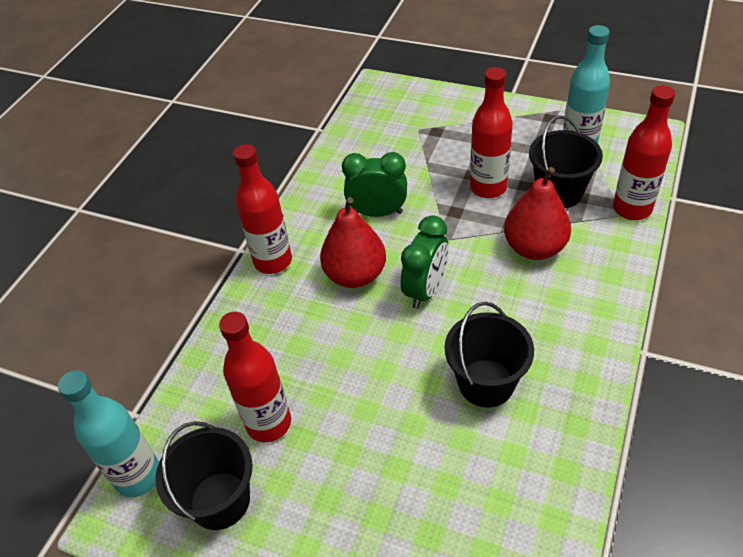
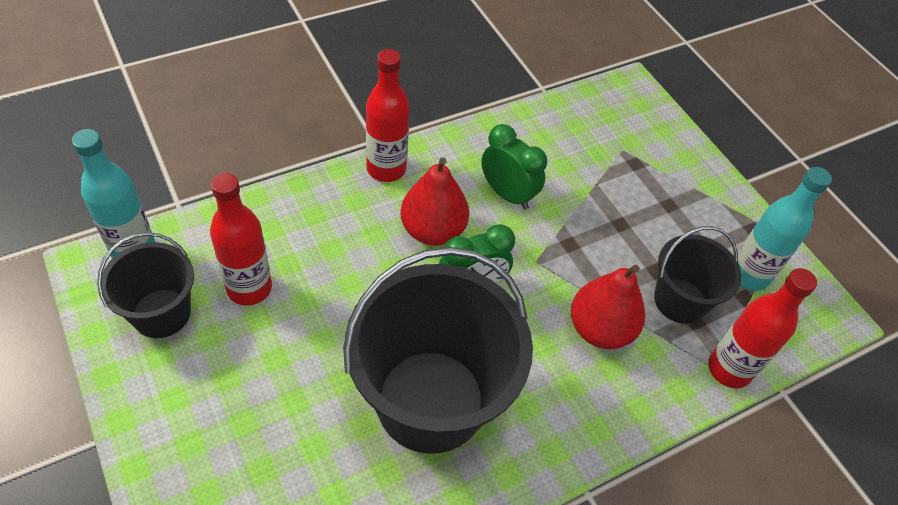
camera: 30 degrees right, 5 degrees up
(486, 383) = (430, 400): black bucket -> black bucket, size x1.87
(488, 188) = (622, 246): red bottle -> none

